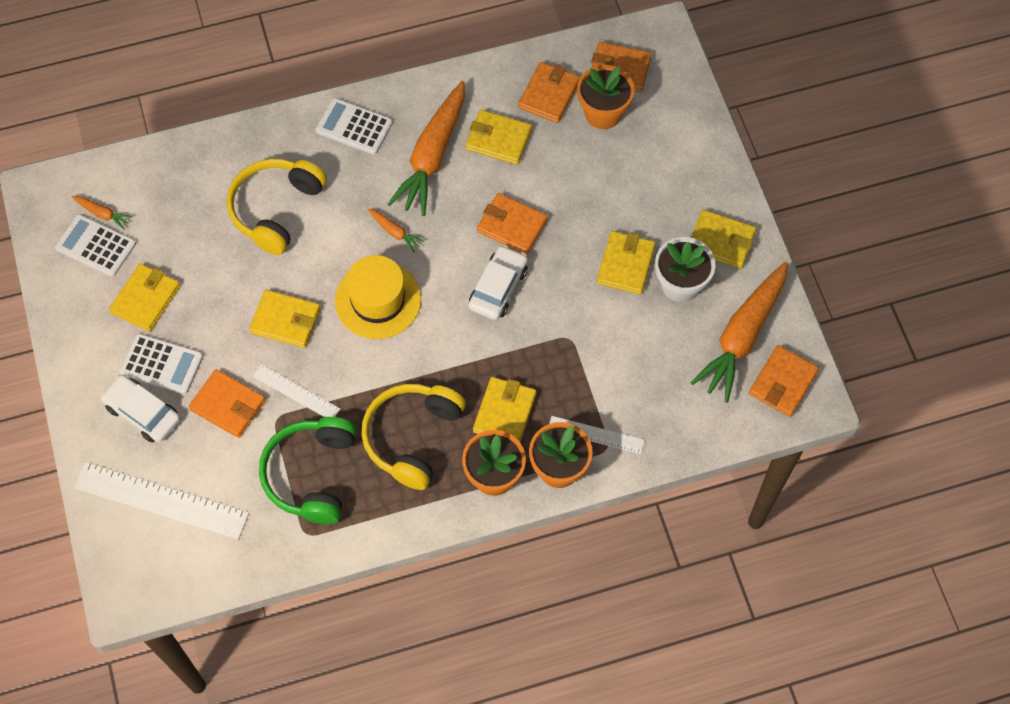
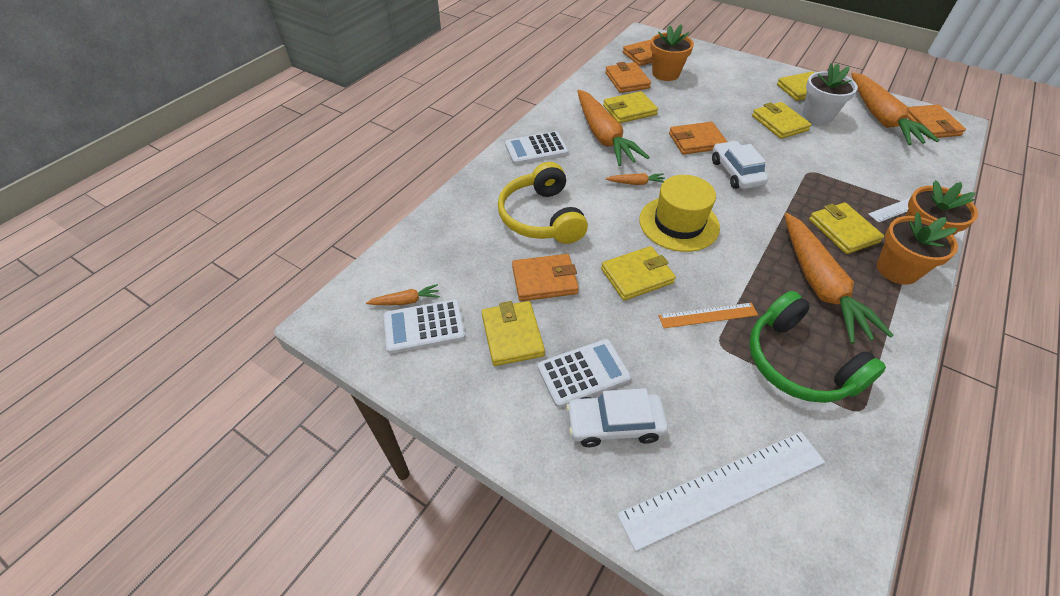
camera: 40 degrees left, 15 degrees down
(228, 405) = (673, 363): orange wallet -> orange wallet (544, 280)
(296, 392) = (708, 315): white ruler -> orange ruler
(412, 437) = (819, 285): yellow headphones -> orange carrot

